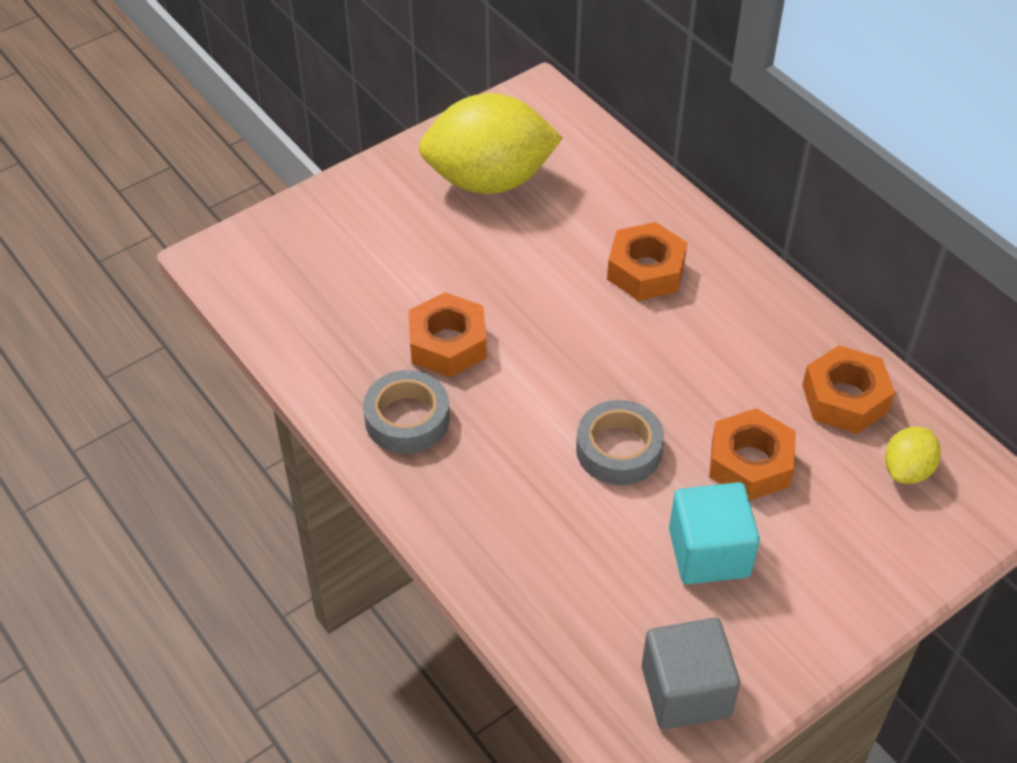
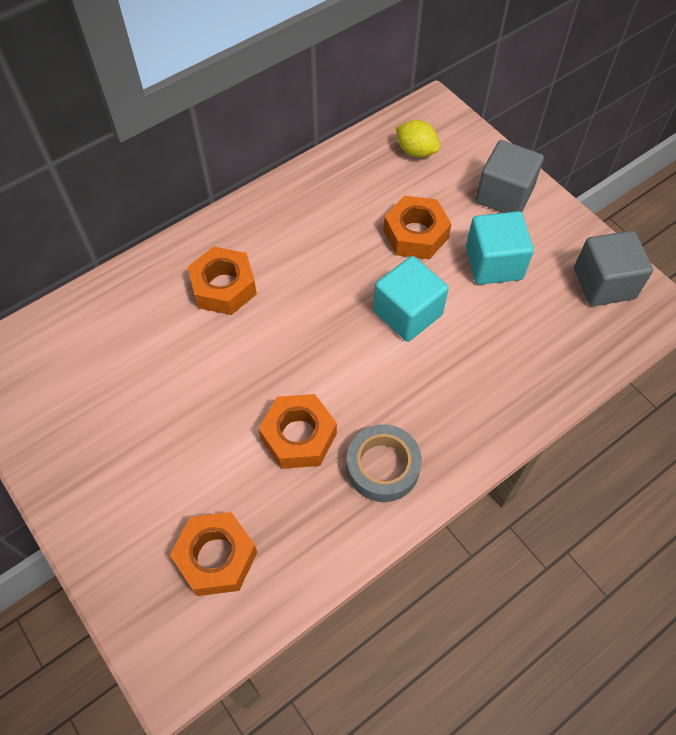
camera: 90 degrees left, 10 degrees up
(489, 180) = (96, 404): yellow lemon -> none
(619, 449) = (407, 313): grey tape -> turquoise cube
(839, 576) = (504, 195): none -> grey cube
(845, 398) = (356, 176): orange nut -> orange nut (216, 557)

